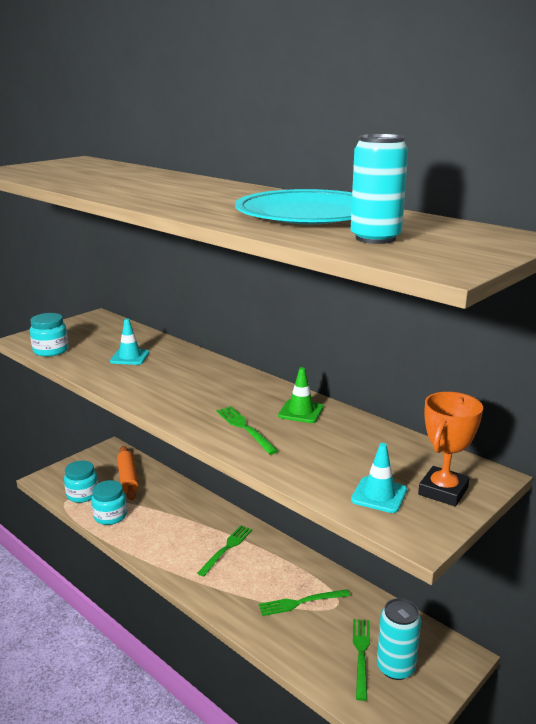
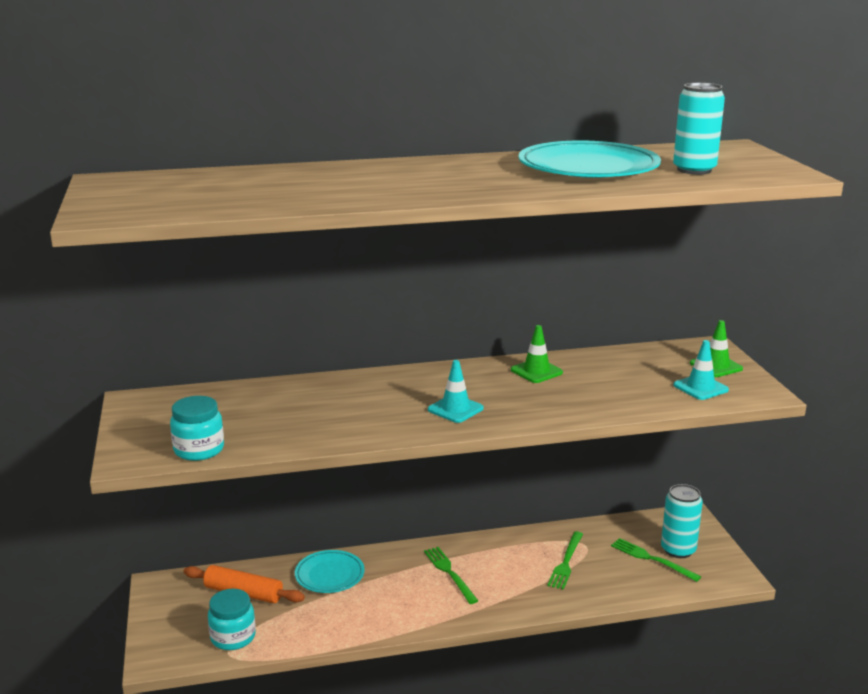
camera: 55 degrees left, 0 degrees up
(110, 516) = (304, 629): turquoise jar -> none
(130, 357) = (296, 411): turquoise traffic cone -> turquoise traffic cone (455, 409)
(175, 500) = (329, 575): none -> turquoise plate
(245, 428) = (538, 402): green fork -> none
(443, 491) = (716, 366): orange trophy -> green traffic cone

